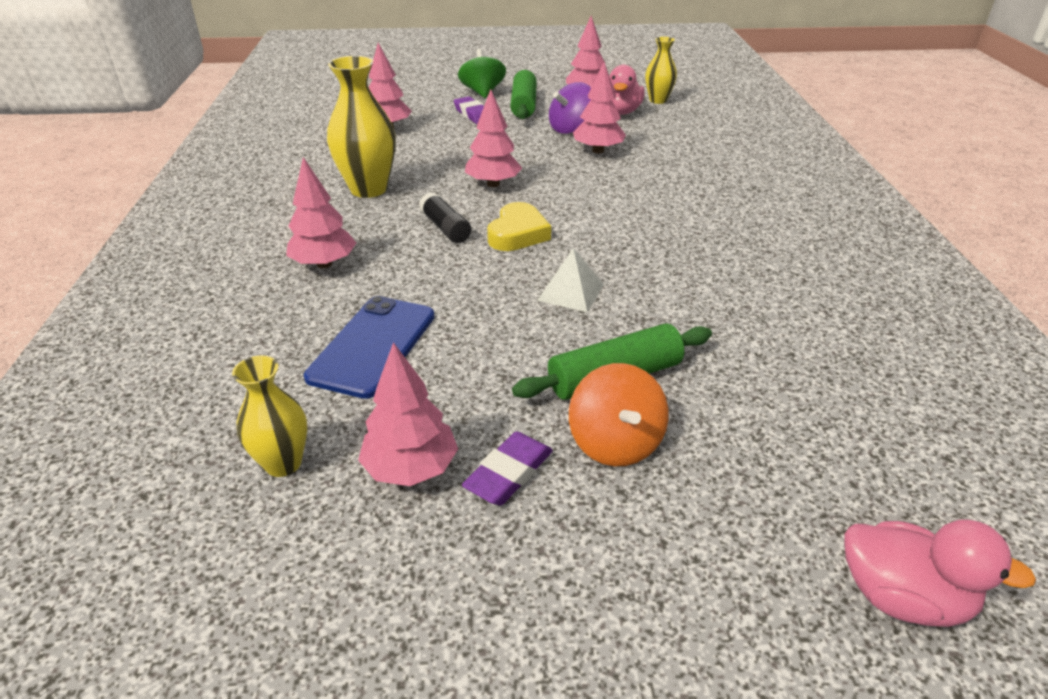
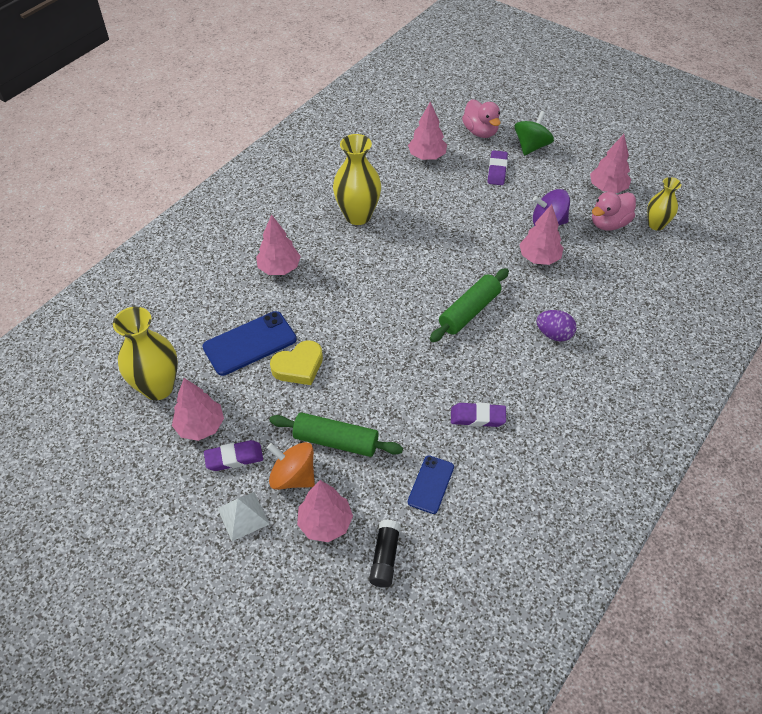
camera: 40 degrees right, 15 degrees up
(283, 463) = (158, 387): yellow vase -> yellow vase, size x1.66
(445, 228) = (366, 277): black glue stick -> black glue stick (385, 558)
(493, 184) = (434, 253): pink tree -> pink tree (325, 523)
(518, 234) = (401, 307): yellow heart -> yellow heart (299, 366)
(524, 105) = (545, 177): green rolling pin -> green rolling pin (469, 311)
(570, 292) = (379, 371): white pyramid -> white pyramid (243, 516)
(615, 443) = (293, 476): orange spinning top -> orange spinning top turned 90 degrees clockwise
(691, 190) = (554, 334): none -> purple egg
(724, 277) = (477, 417): none -> purple eraser
(770, 354) = (431, 484): none -> blue phone
(902, 598) = (316, 634): pink duck -> pink duck (480, 132)

